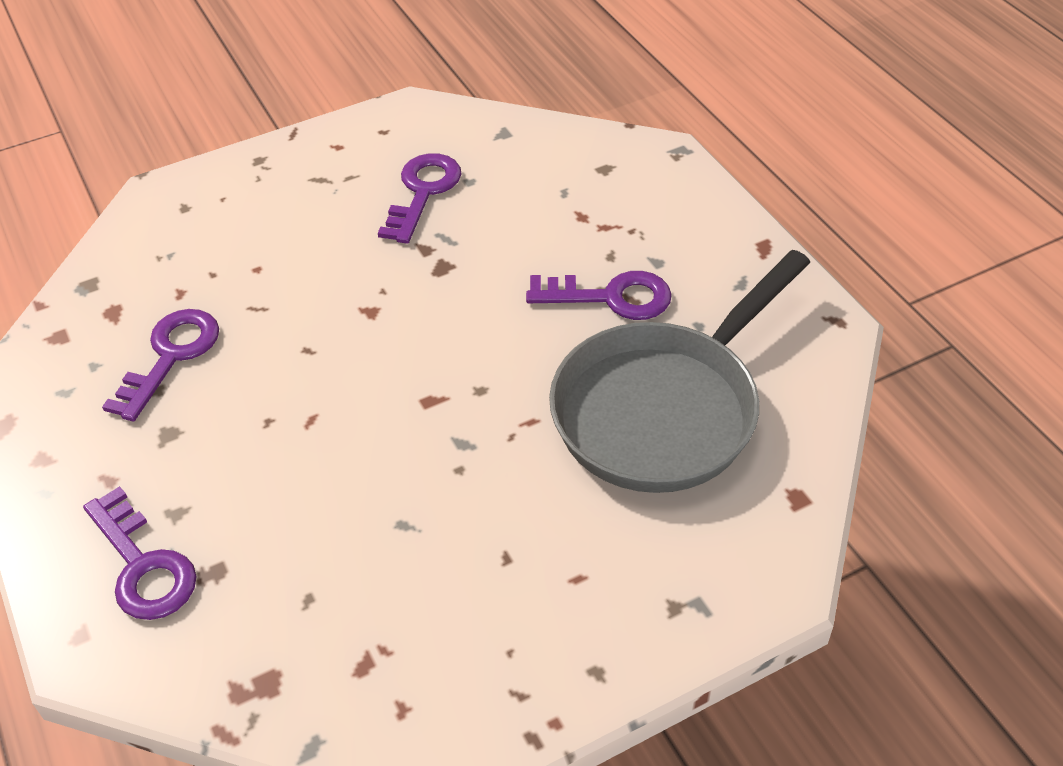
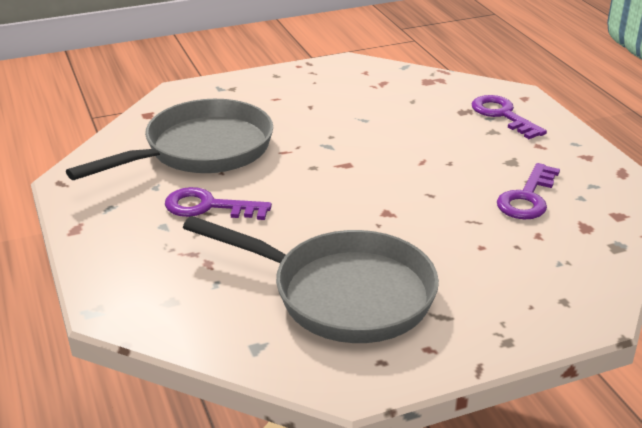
camera: 175 degrees left, 15 degrees down
(423, 192) = (343, 294): purple key -> grey pan

